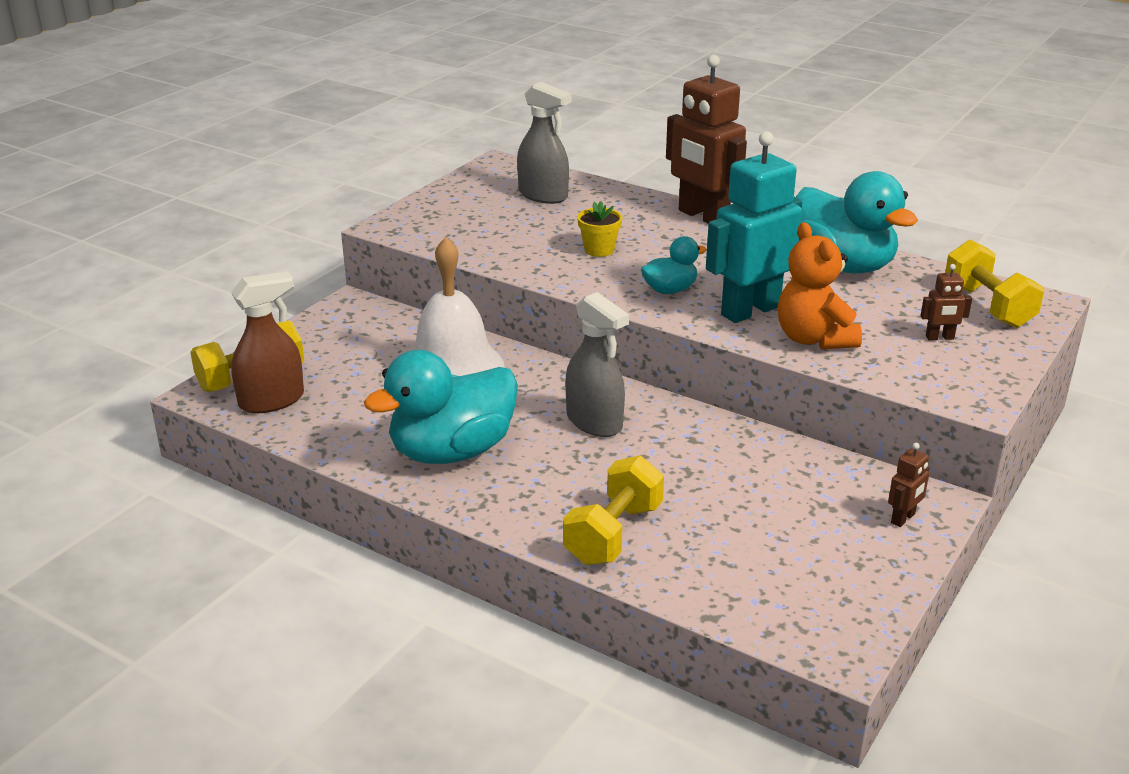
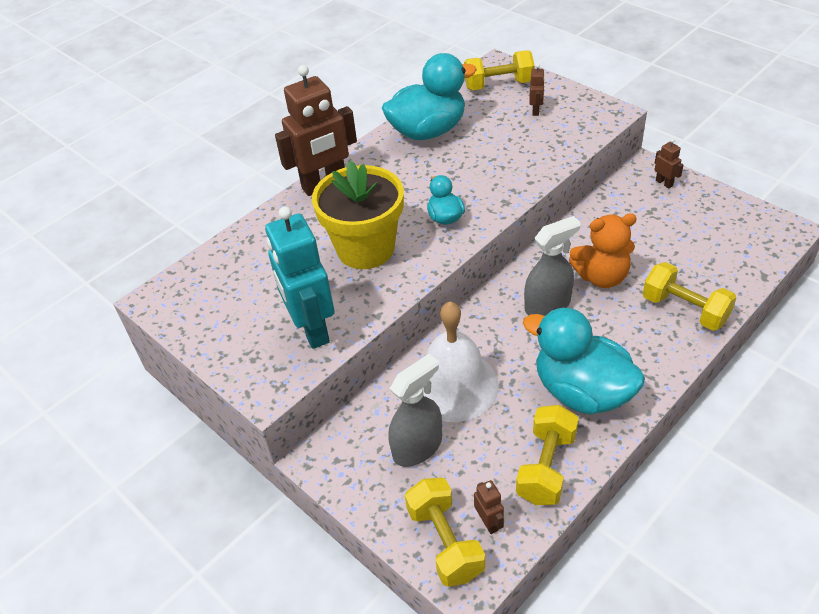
camera: 75 degrees left, 15 degrees up
(272, 401) = (489, 522): brown spray bottle -> brown robot
(340, 432) = (546, 467): none -> yellow dumbbell
(452, 452) = (581, 391): turquoise duck -> turquoise duck turned 150 degrees clockwise
(543, 195) = (243, 274): grey spray bottle -> grey spray bottle (417, 447)
(599, 250) = (365, 249): yellow flower pot -> yellow flower pot, size x2.31
(750, 310) = (485, 183): turquoise robot -> turquoise robot (312, 329)
(813, 339) = (530, 161): orange teddy bear -> orange teddy bear (601, 277)

